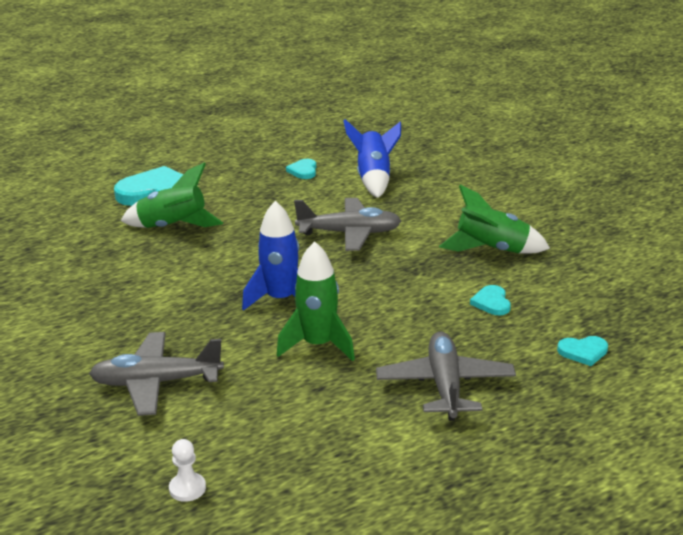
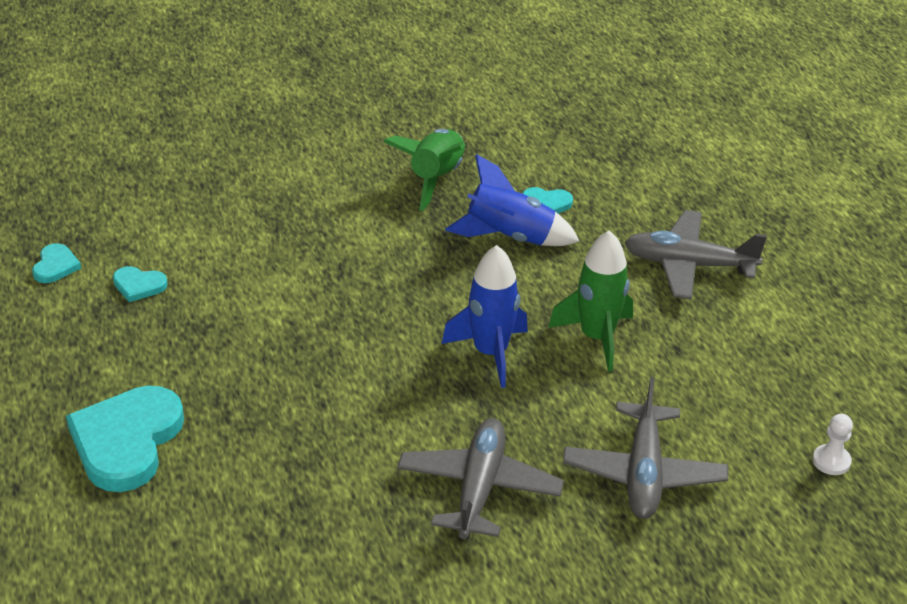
camera: 80 degrees left, 10 degrees up
(173, 227) = (252, 432): green rocket -> none
(349, 233) = (348, 274): grey plane -> grey plane (479, 488)
(374, 179) = (203, 228): blue rocket -> blue rocket (509, 237)
(583, 352) = (651, 172): turquoise heart -> turquoise heart (55, 266)

